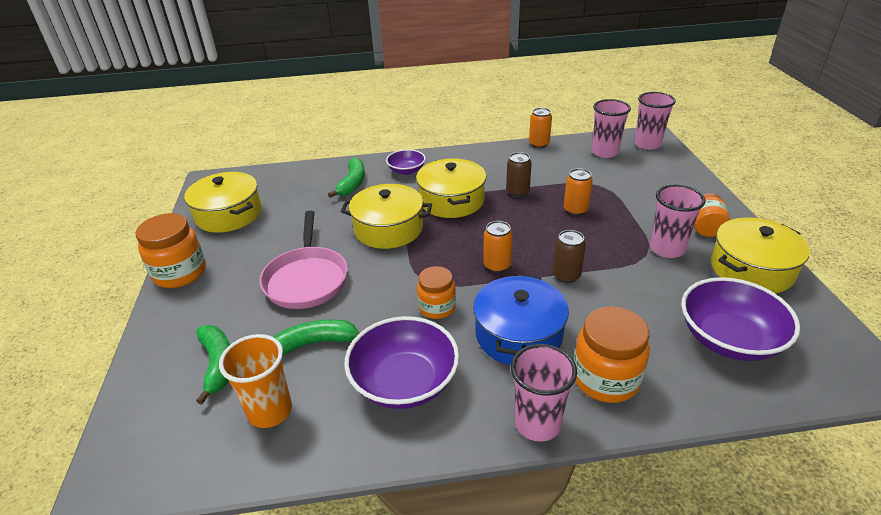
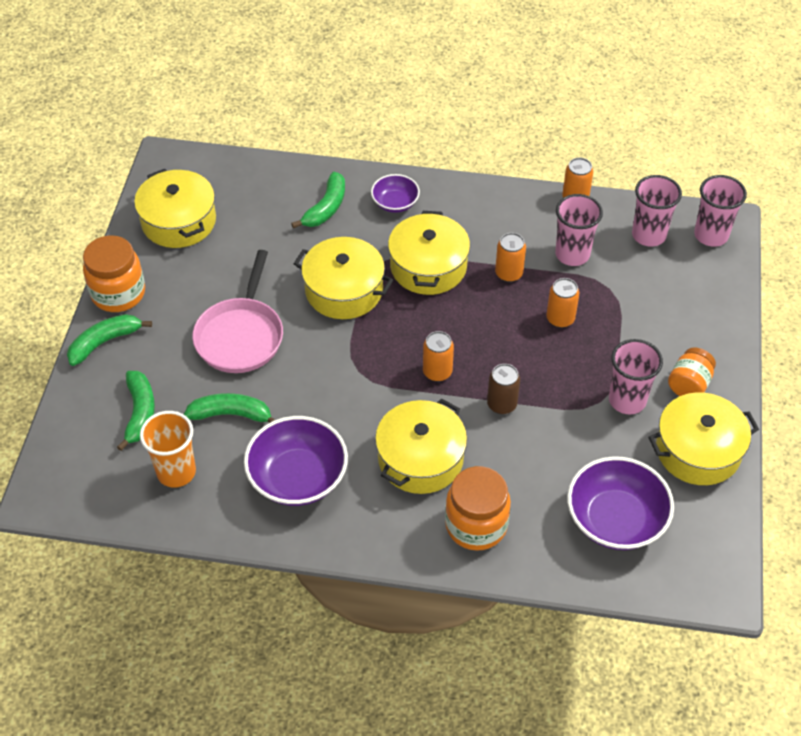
camera: 15 degrees right, 15 degrees up
(171, 313) = (104, 342): none -> green banana
(437, 307) = (356, 406): orange jar -> none
(517, 192) = (509, 273): brown can -> orange can
(518, 334) = (420, 458): blue pot -> yellow pot
(537, 423) = (395, 548): pink cup -> pink cup (572, 254)

